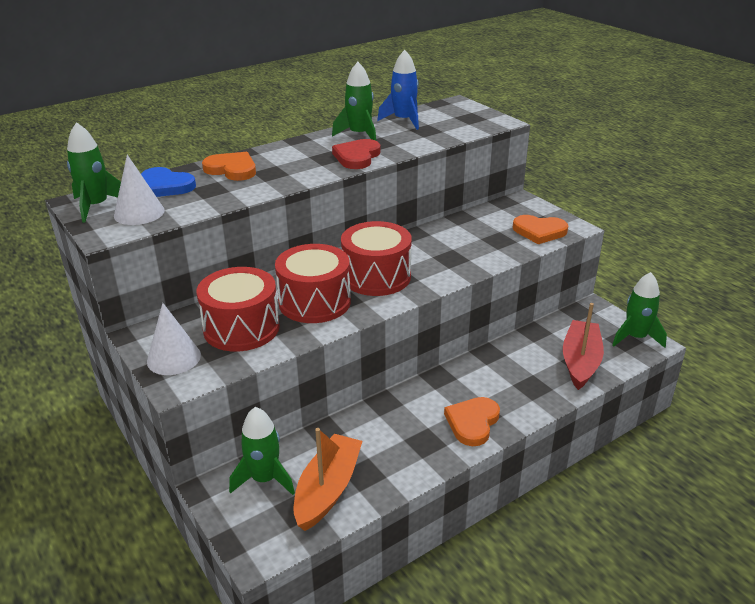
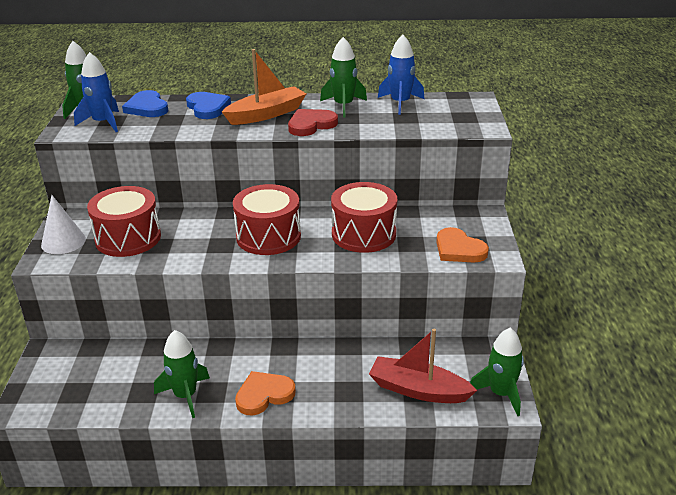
camera: 35 degrees right, 0 degrees up
(139, 213) = (103, 123): white cone -> blue rocket
(232, 169) = (207, 108): orange heart -> blue heart
(264, 479) = (80, 361): green rocket -> green rocket (185, 396)
(314, 302) = (199, 239): red drum -> red drum (363, 234)
(327, 489) = (108, 390): orange boat -> orange boat (266, 114)
(580, 361) = (418, 390): red boat -> red boat turned 120 degrees counterclockwise

